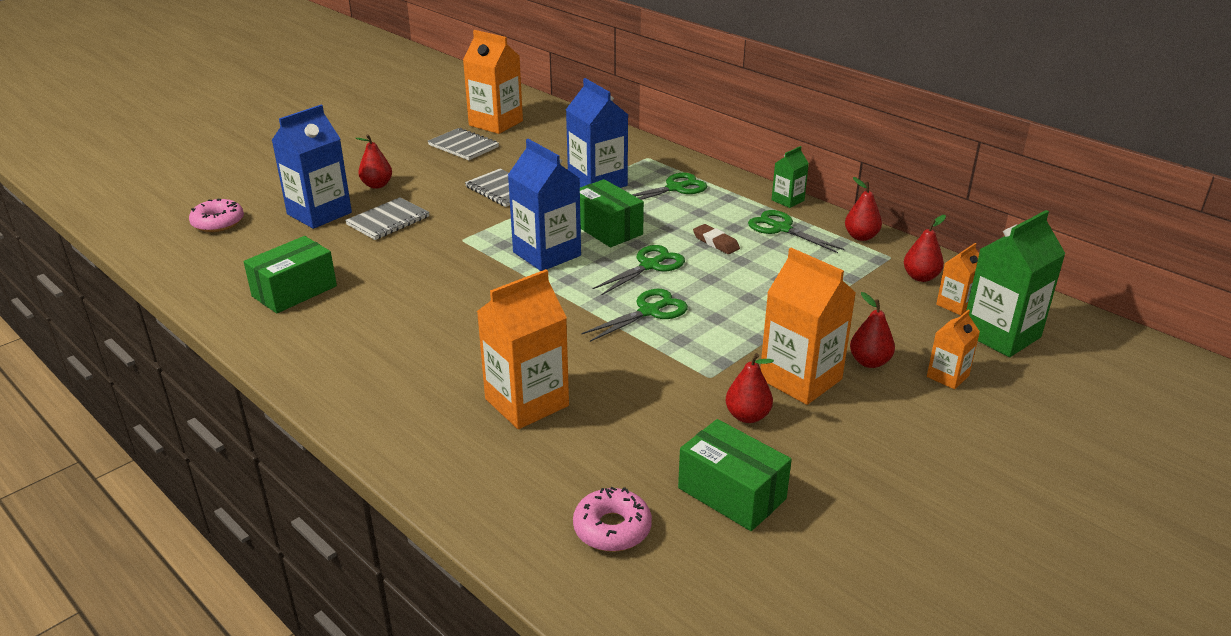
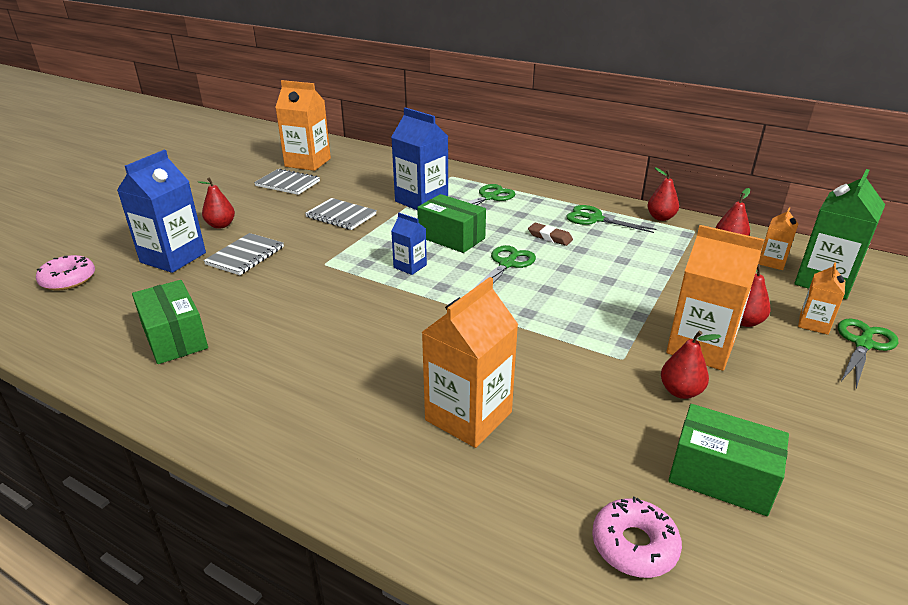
camera: 15 degrees left, 0 degrees up
(294, 291) = (175, 337): green box -> green box turned 60 degrees counterclockwise
(547, 254) = (410, 266): blue carton -> blue carton, size x0.52
(649, 311) = (531, 305): green scissors -> green scissors (863, 344)
(787, 200) = (584, 196): green carton -> none

